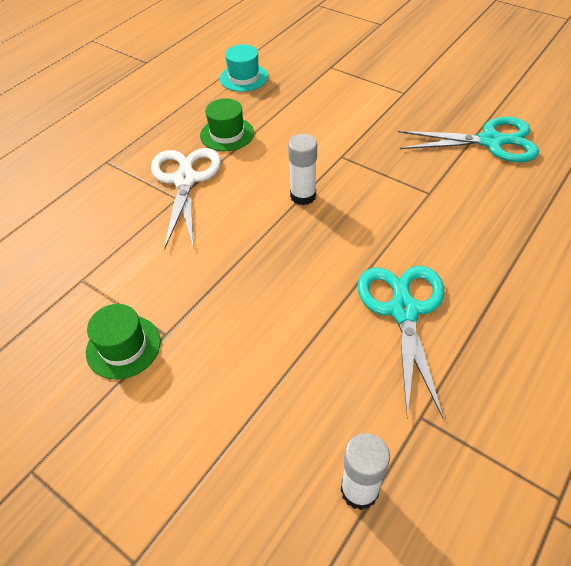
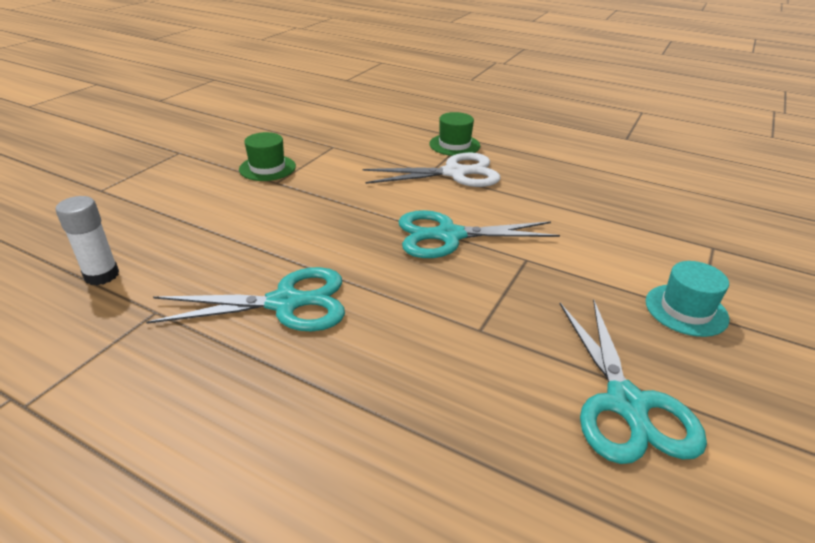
camera: 80 degrees right, 15 degrees down
(227, 134) = (532, 187): green hat -> green hat (454, 145)
(244, 78) = (639, 189): turquoise hat -> turquoise hat (686, 310)
(303, 196) = (449, 236): white glue stick -> turquoise scissors

